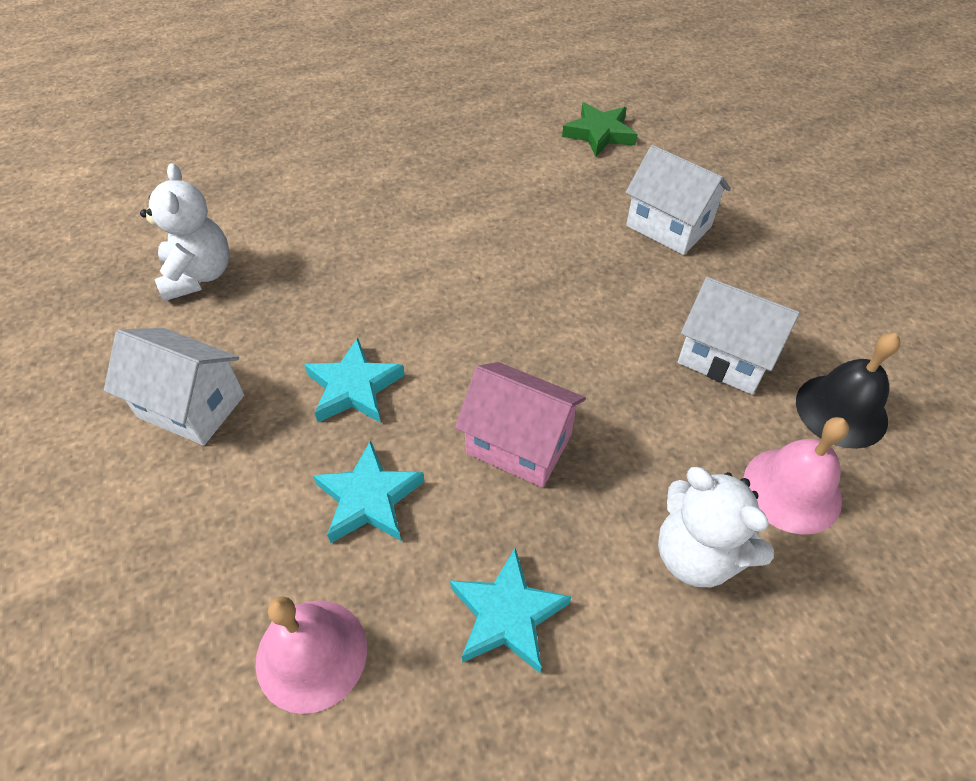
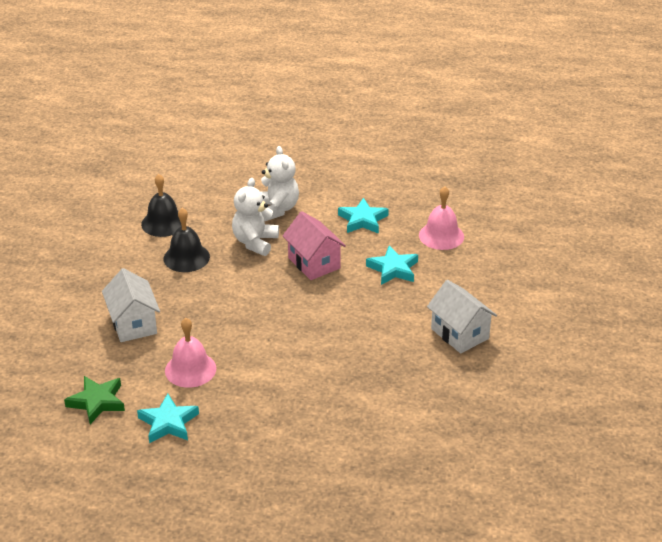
camera: 150 degrees left, 15 degrees down
(199, 275) = (432, 404): white teddy bear -> white teddy bear (255, 242)
(354, 387) = (374, 311): turquoise star -> turquoise star (168, 423)
(725, 357) = (186, 257): white house -> black bell
(792, 490) = (219, 210): pink bell -> pink bell (190, 369)

